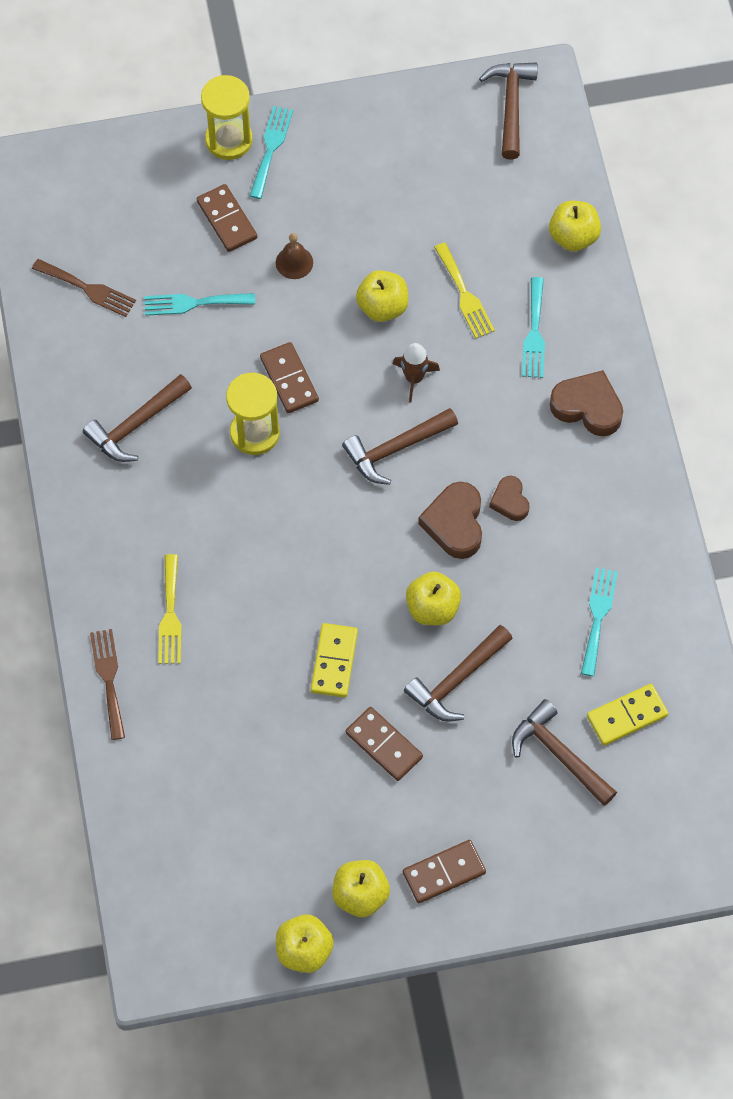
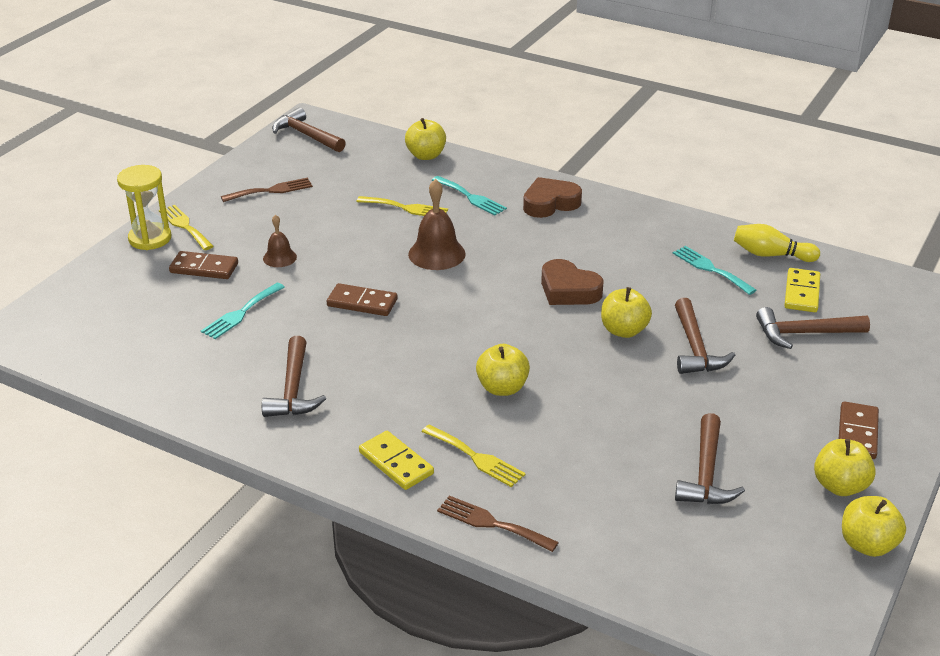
camera: 50 degrees left, 30 degrees down
(88, 289) = (152, 354): brown fork -> brown fork (271, 190)
(255, 433) = (381, 338): yellow hourglass -> none
(271, 148) = (185, 226): turquoise fork -> yellow fork
(334, 661) = (615, 396): yellow domino -> yellow domino (396, 463)
(382, 307) = (367, 240): yellow apple -> yellow apple (502, 388)
(384, 745) = (714, 407): brown domino -> none
(395, 449) = (479, 286): brown hammer -> brown hammer (706, 474)
(414, 378) = (436, 254): brown rocket -> brown bell
(510, 501) = (580, 261): brown heart -> none
(671, 653) = (771, 255): none -> yellow bowling pin

